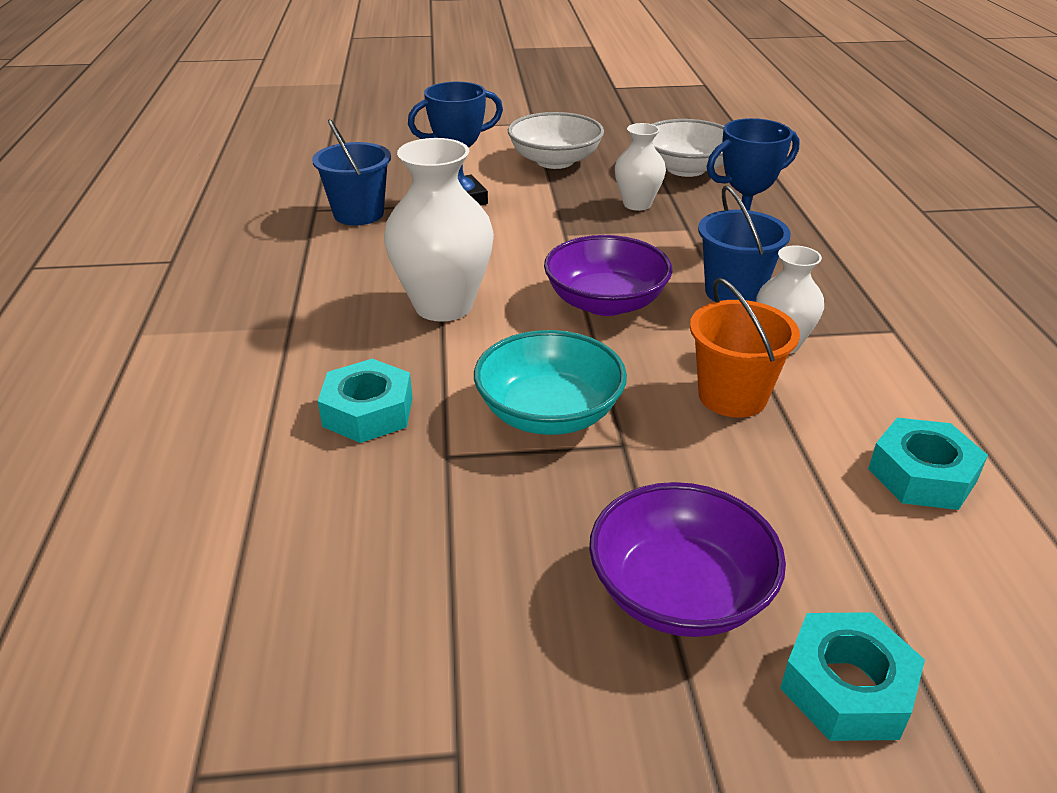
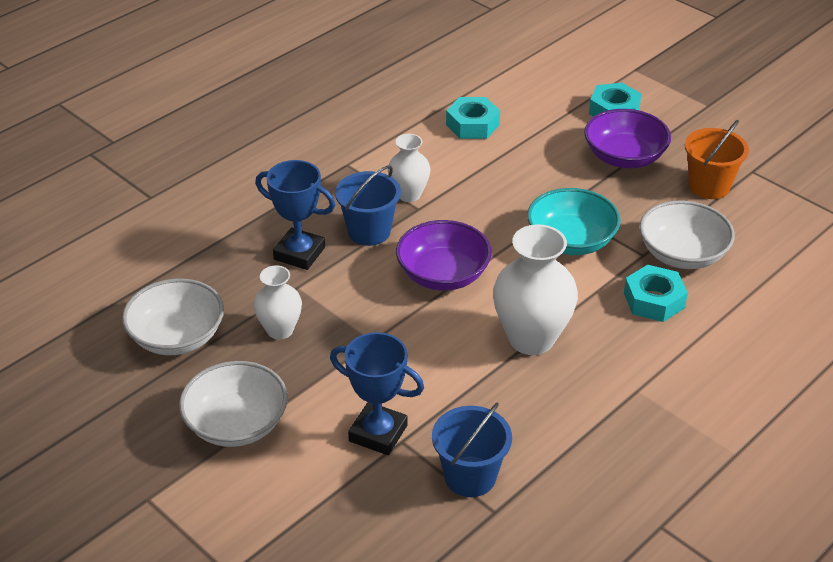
camera: 130 degrees left, 5 degrees up
(398, 491) = (682, 254): none -> white bowl
(732, 396) = (480, 192): orange bucket -> orange bucket (709, 186)

